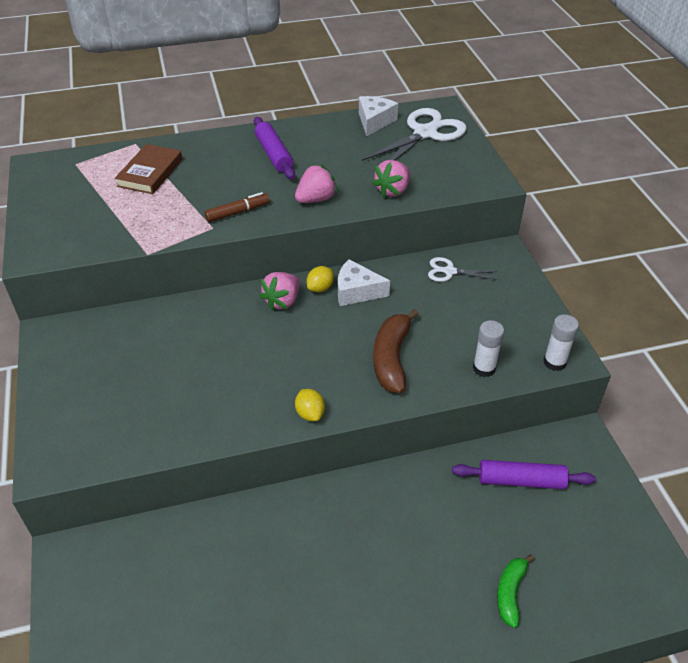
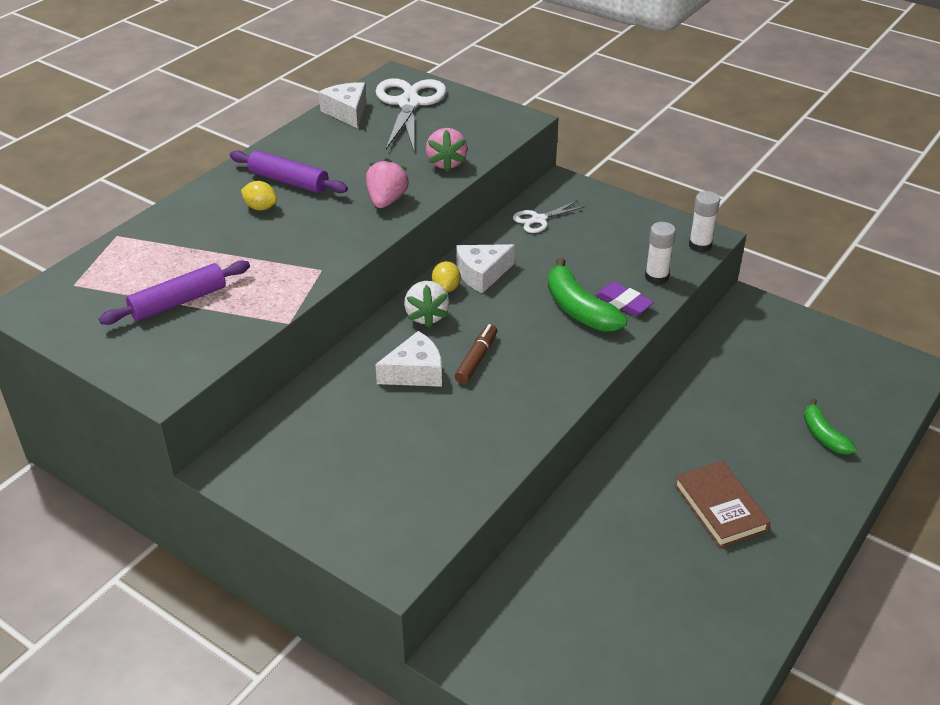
camera: 40 degrees left, 5 degrees down
(150, 173) = (179, 254): brown book -> brown book (720, 507)
(226, 338) = (415, 372): none -> white cheese
(237, 212) = (326, 246): brown marker -> brown marker (476, 359)
(282, 301) = (426, 316): pink strawberry -> white strawberry
(310, 413) = (568, 386): yellow lemon -> yellow lemon (260, 207)
(391, 358) = (578, 309): brown banana -> green banana
(432, 373) = (623, 302): none -> purple eraser
(521, 481) = (743, 358): purple rolling pin -> purple rolling pin (179, 302)

